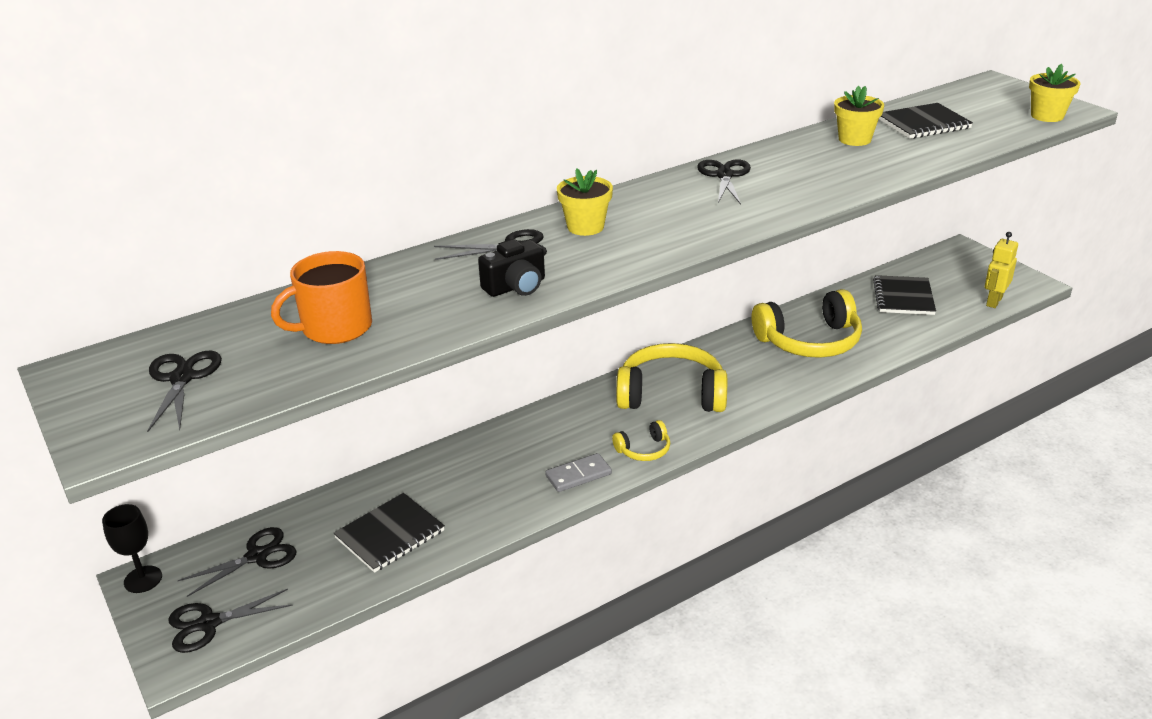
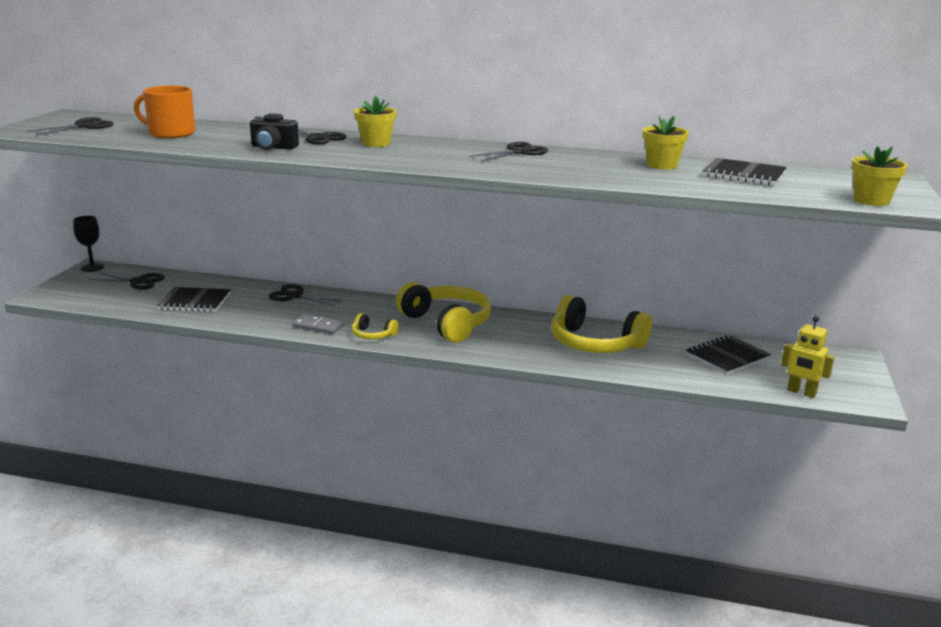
camera: 45 degrees right, 10 degrees down
(209, 624) = (75, 291): black scissors -> black scissors (295, 296)
(994, 301) = (801, 392): yellow robot -> yellow robot turned 135 degrees counterclockwise

